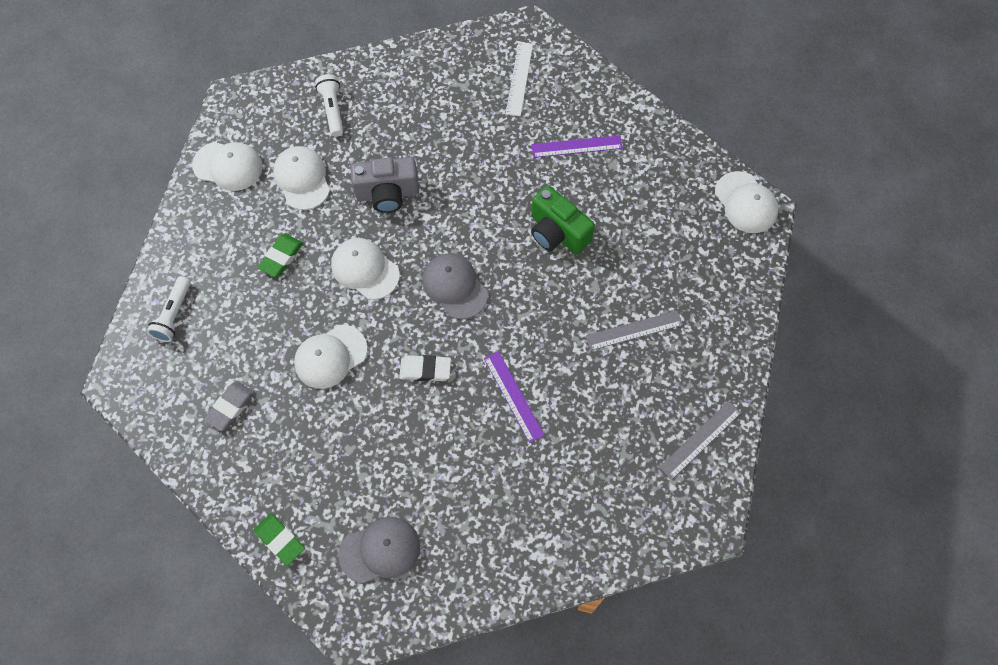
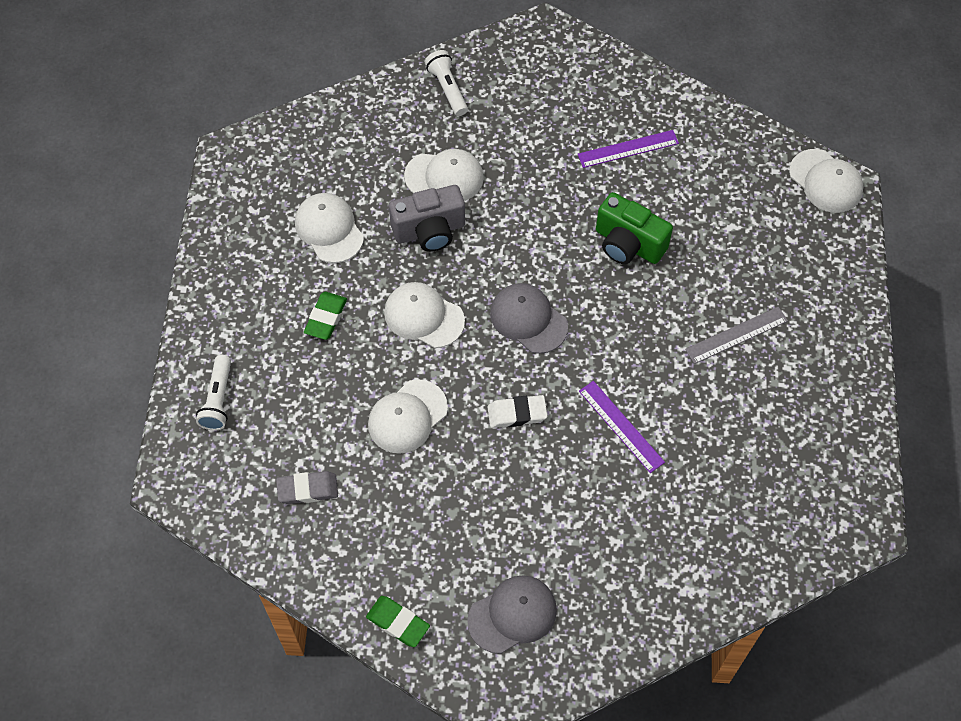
camera: 10 degrees left, 5 degrees down
(228, 166) = (241, 228): white cap -> white cap (444, 177)
(230, 407) = (307, 489): grey eraser -> grey eraser turned 60 degrees clockwise
(332, 109) = (345, 149): white flashlight -> white flashlight (447, 89)
(519, 78) = (547, 85): white ruler -> none
(700, 439) = (834, 439): grey ruler -> none

